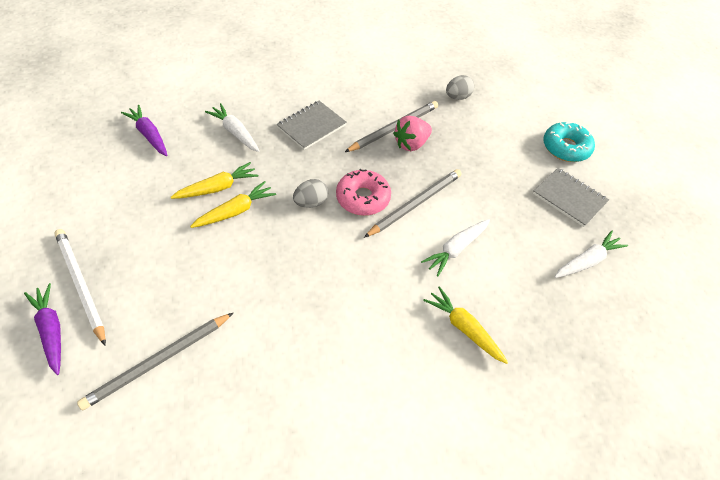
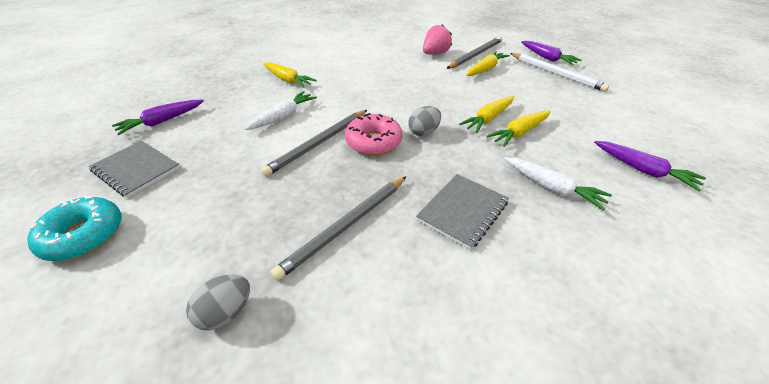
camera: 175 degrees right, 10 degrees down
(172, 312) = (485, 69): none -> yellow carrot
(411, 144) = (320, 206): pink strawberry -> pink strawberry (435, 54)
(587, 261) = (162, 121): white carrot -> purple carrot

